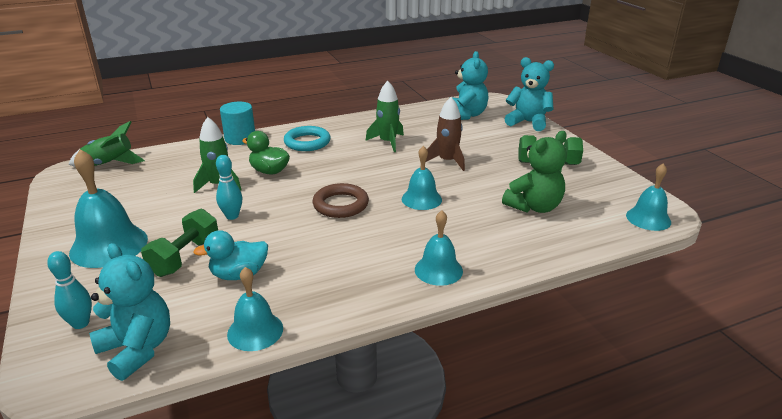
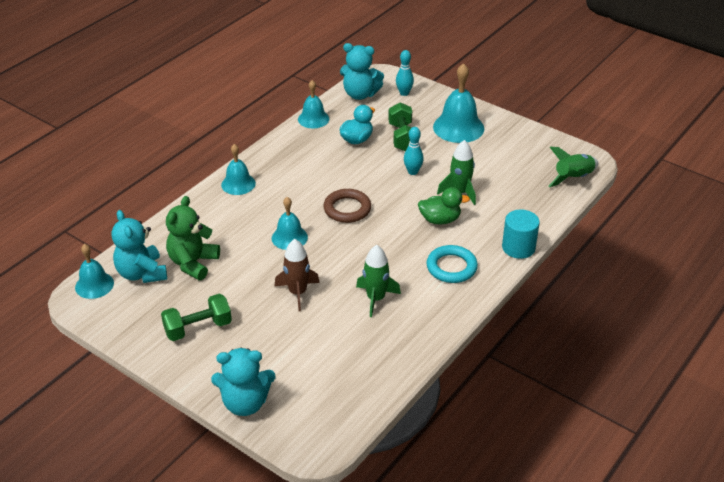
camera: 150 degrees right, 10 degrees up
(466, 115) = (328, 388): turquoise teddy bear -> turquoise teddy bear (142, 273)

